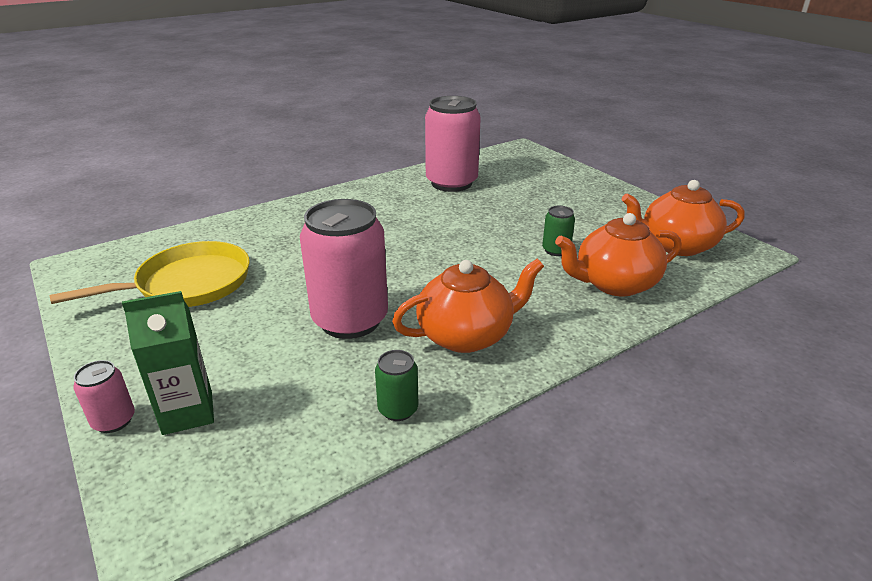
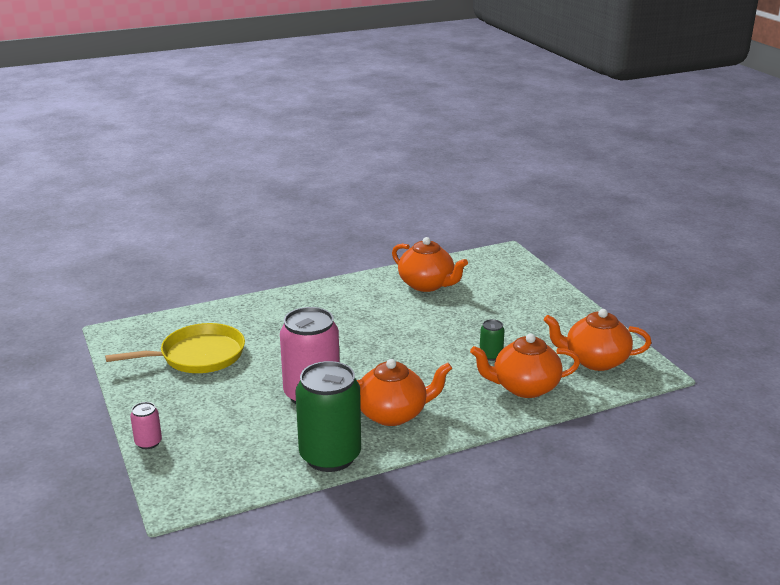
camera: 10 degrees right, 5 degrees down
(187, 412) = (194, 443): green carton -> none
(398, 409) = (330, 456): green can -> green can, size x2.26
(451, 183) = (427, 285): pink can -> orange teapot

